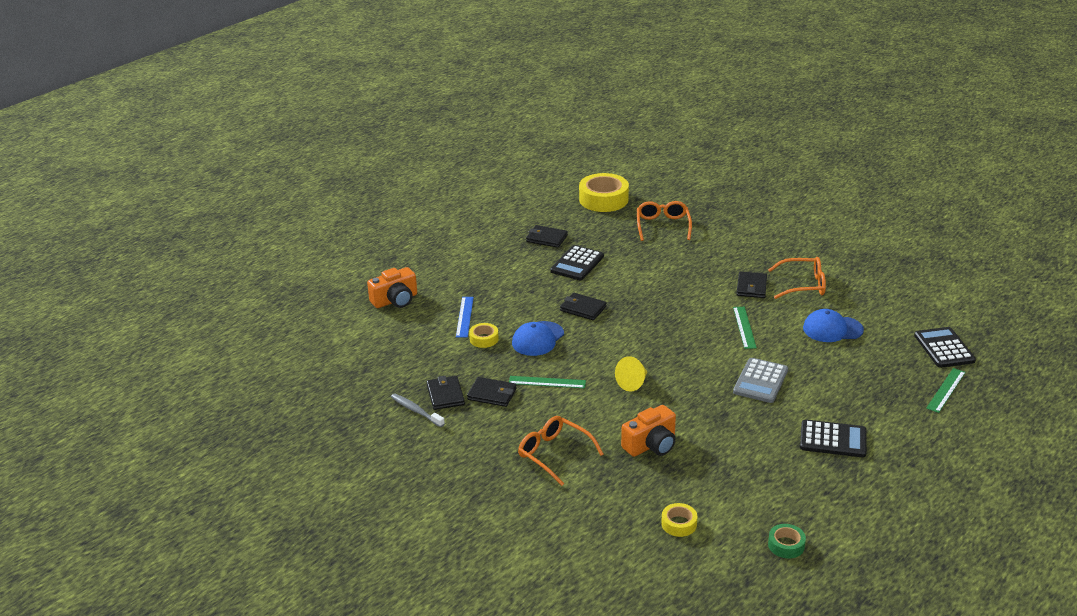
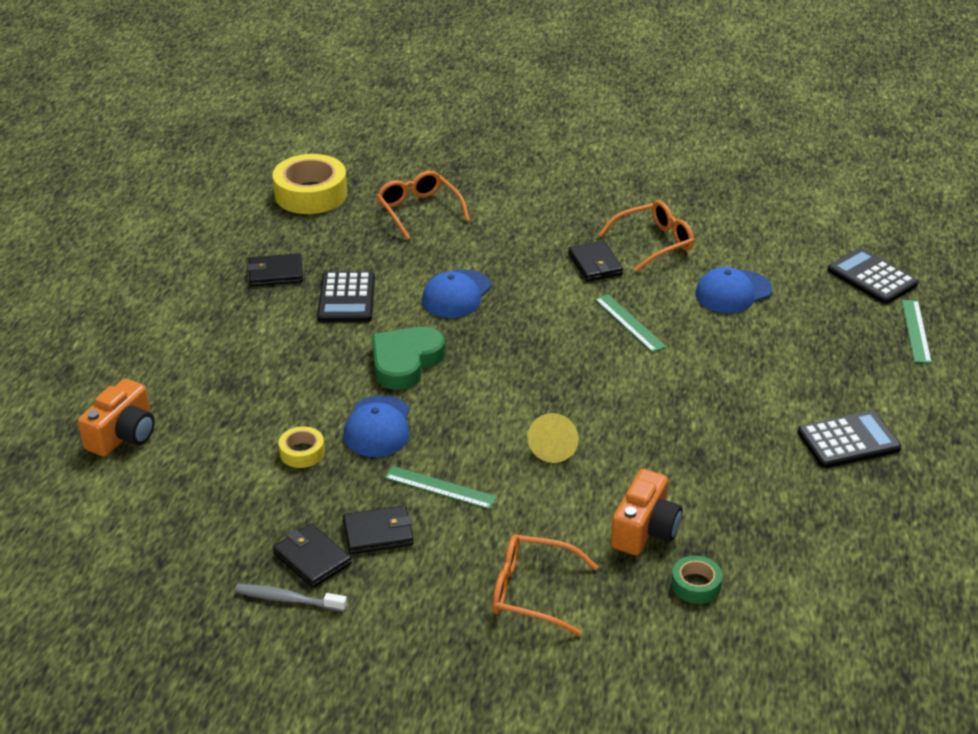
camera: 30 degrees left, 5 degrees up
(464, 317) = (248, 427): blue ruler -> none
(547, 382) = (440, 487): green ruler -> green ruler turned 45 degrees clockwise
(583, 309) = (405, 362): black wallet -> green heart
(646, 280) = (456, 294): none -> blue cap
(679, 524) = (765, 630): yellow tape -> none
(760, 381) = (706, 391): grey calculator -> none
(786, 545) = (909, 606): green tape -> green tape (695, 585)

